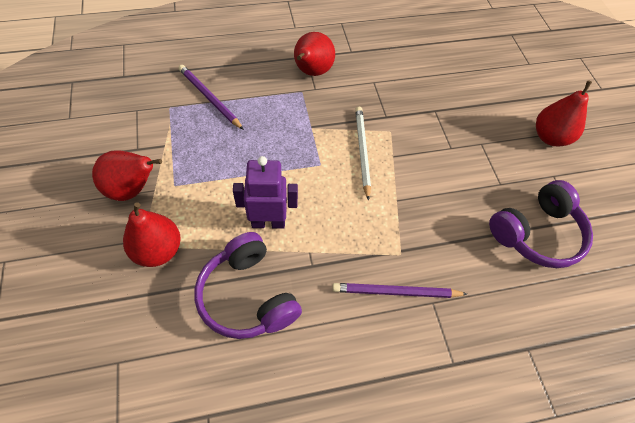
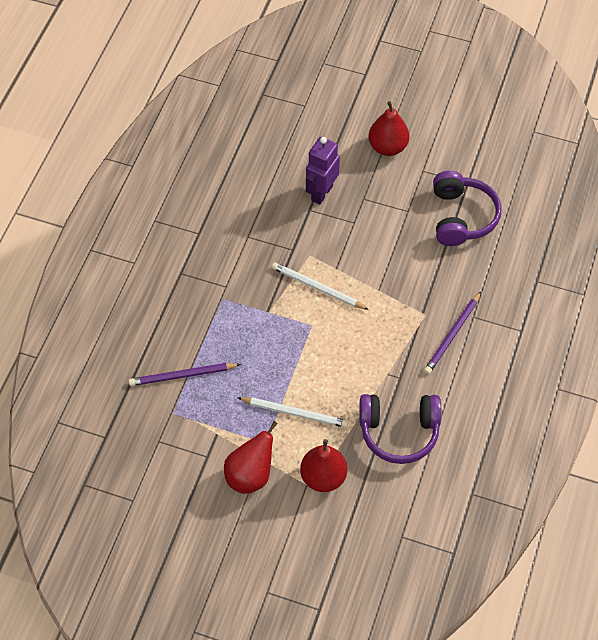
camera: 55 degrees left, 0 degrees up
(218, 193) = (294, 413): none -> white pencil
(268, 222) = (344, 389): purple robot -> purple robot (321, 193)
(312, 72) = (204, 278): red pear -> none

